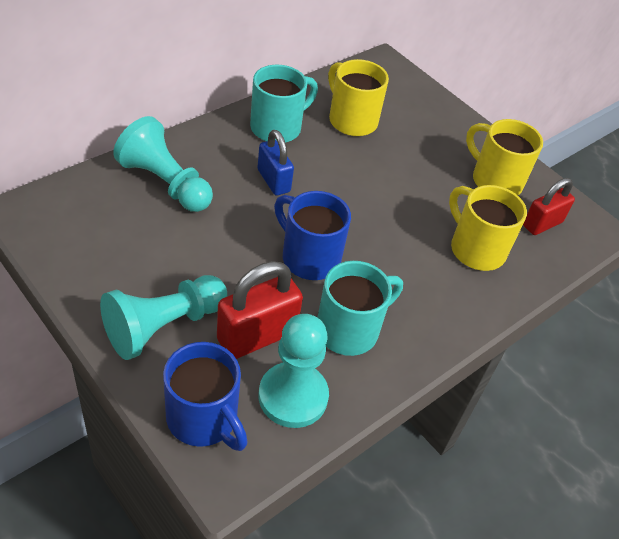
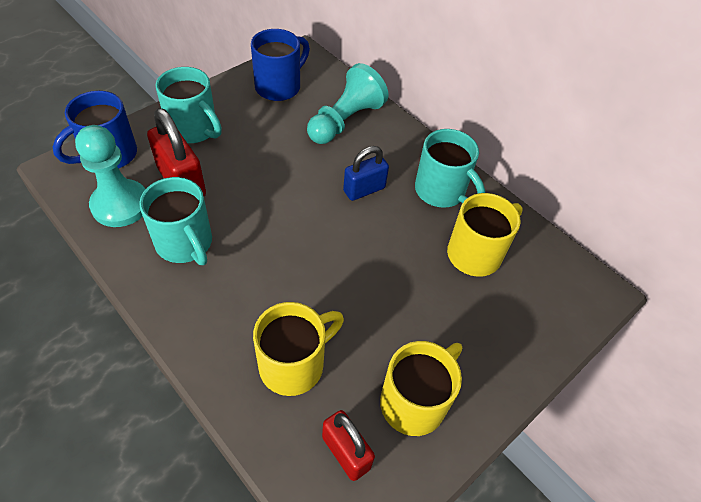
camera: 90 degrees right, 5 degrees up
(163, 326) = (194, 129): turquoise pawn -> turquoise mug
(309, 257) = (269, 215): blue mug -> blue mug (279, 86)

